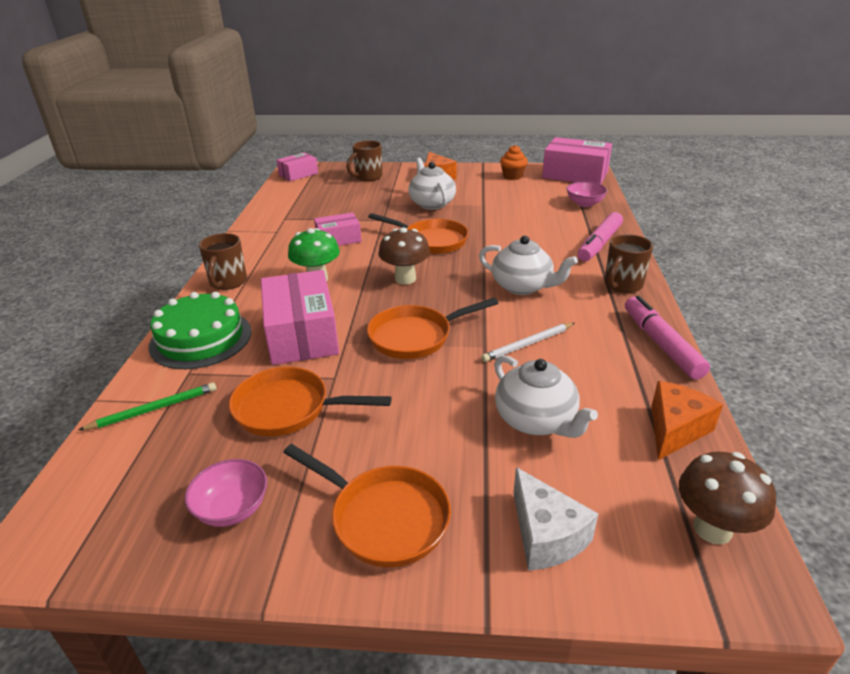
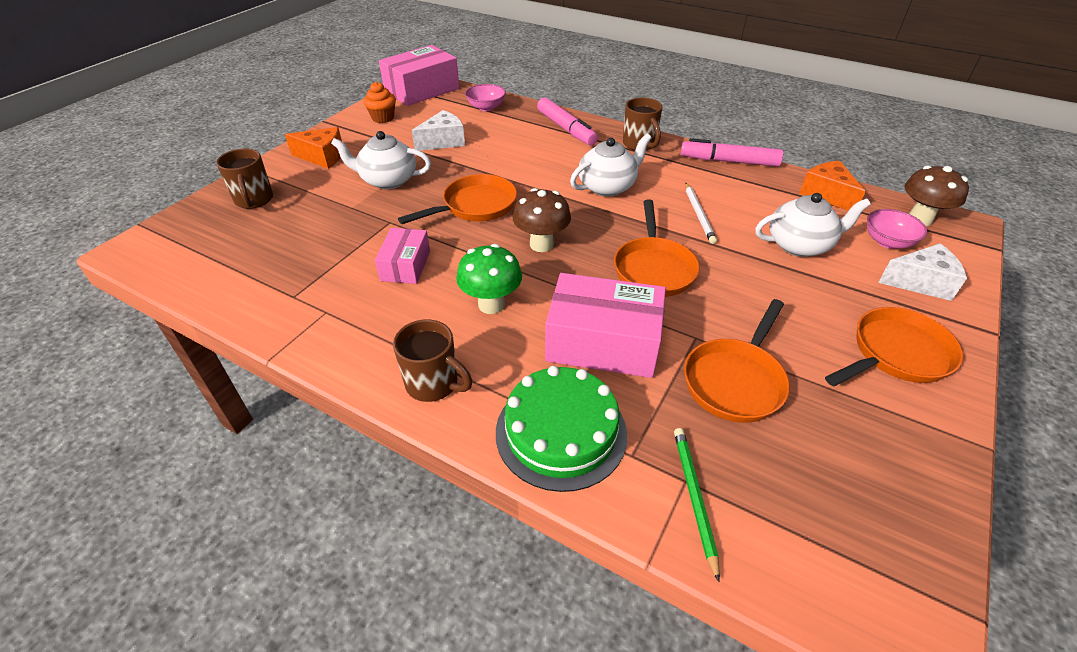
camera: 65 degrees left, 10 degrees up
(232, 509) = (874, 449): pink bowl -> pink bowl (887, 242)
(298, 174) = (157, 252): pink box -> none
(507, 204) = (443, 141): none -> white cheese

